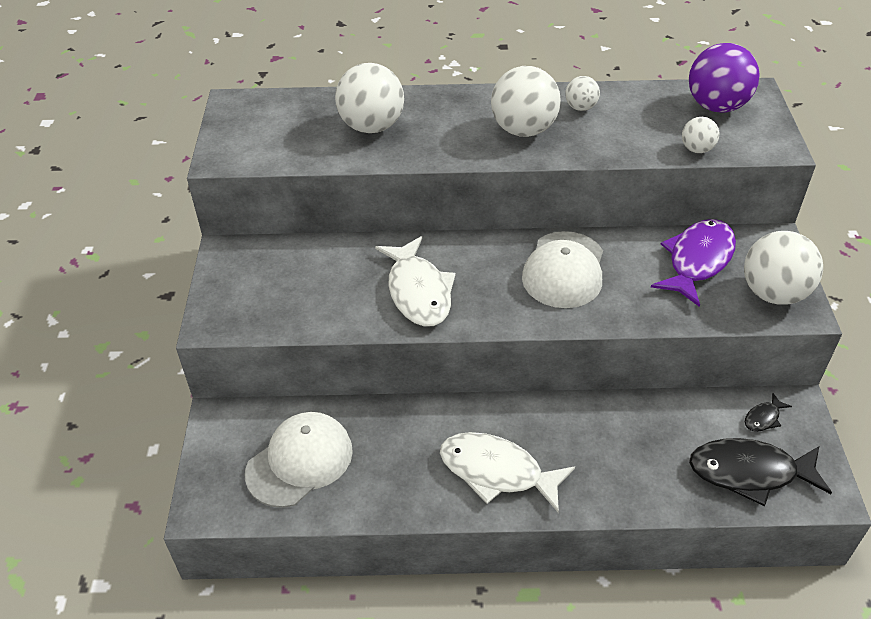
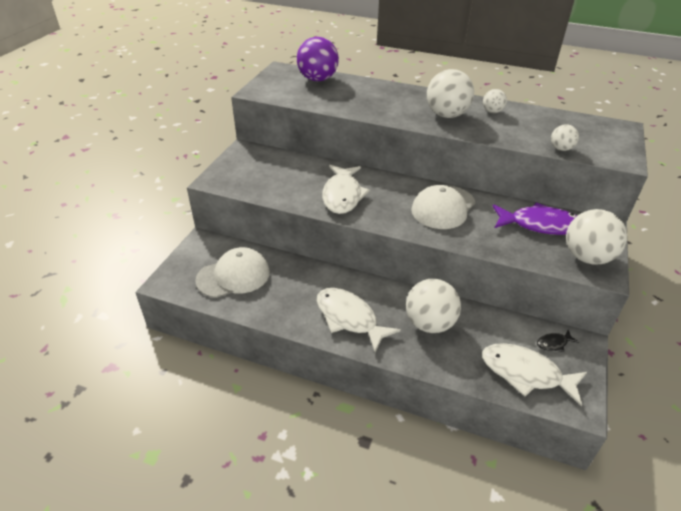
camera: 20 degrees right, 5 degrees down
(372, 126) = (352, 95): white ball -> white ball (429, 323)
(697, 261) = (540, 225): purple fish -> purple fish turned 45 degrees clockwise
(716, 106) = (589, 129): purple ball -> purple ball (318, 79)
(749, 472) = (525, 373): black fish -> white fish

